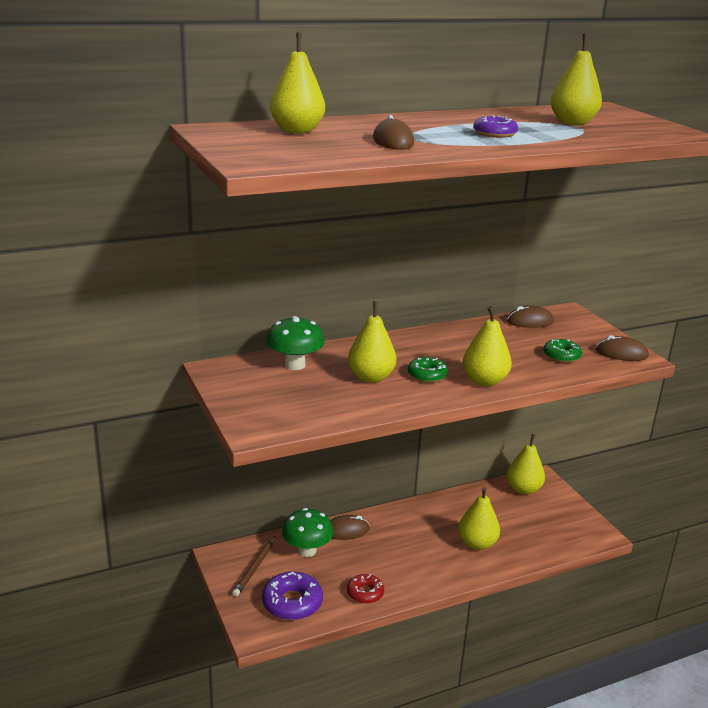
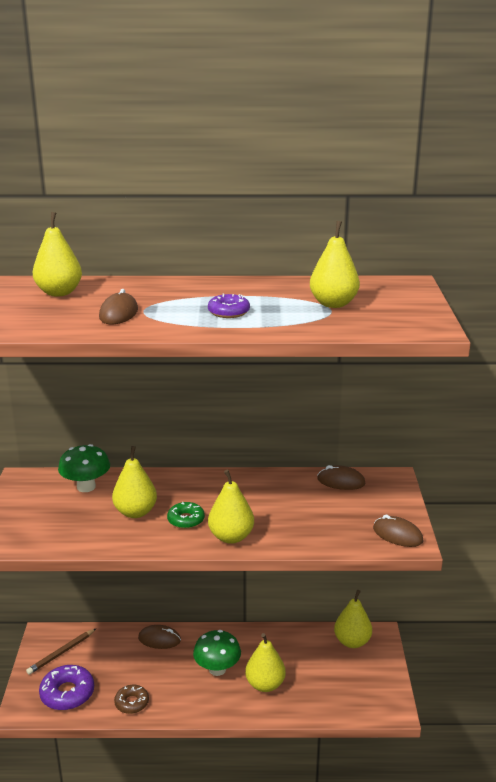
camera: 25 degrees right, 0 degrees up
(307, 550) = (113, 649): green mushroom -> green mushroom (217, 669)
(365, 593) = (131, 703): red donut -> brown donut
(561, 356) = (333, 525): green donut -> none

